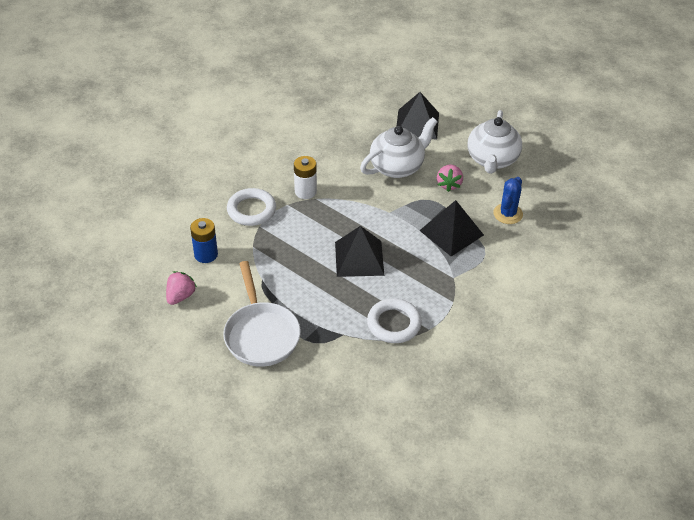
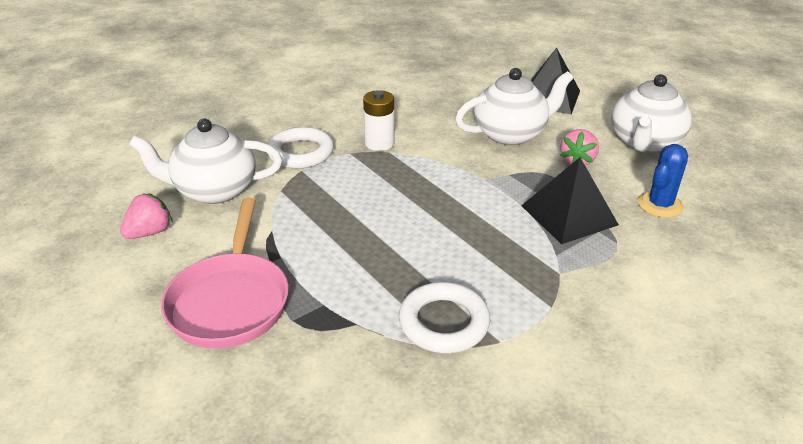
camera: 15 degrees right, 10 degrees down
(206, 254) = (214, 190): blue battery -> white teapot
(261, 334) = (231, 300): white pan -> pink pan
(359, 258) = (421, 226): black pyramid -> none

